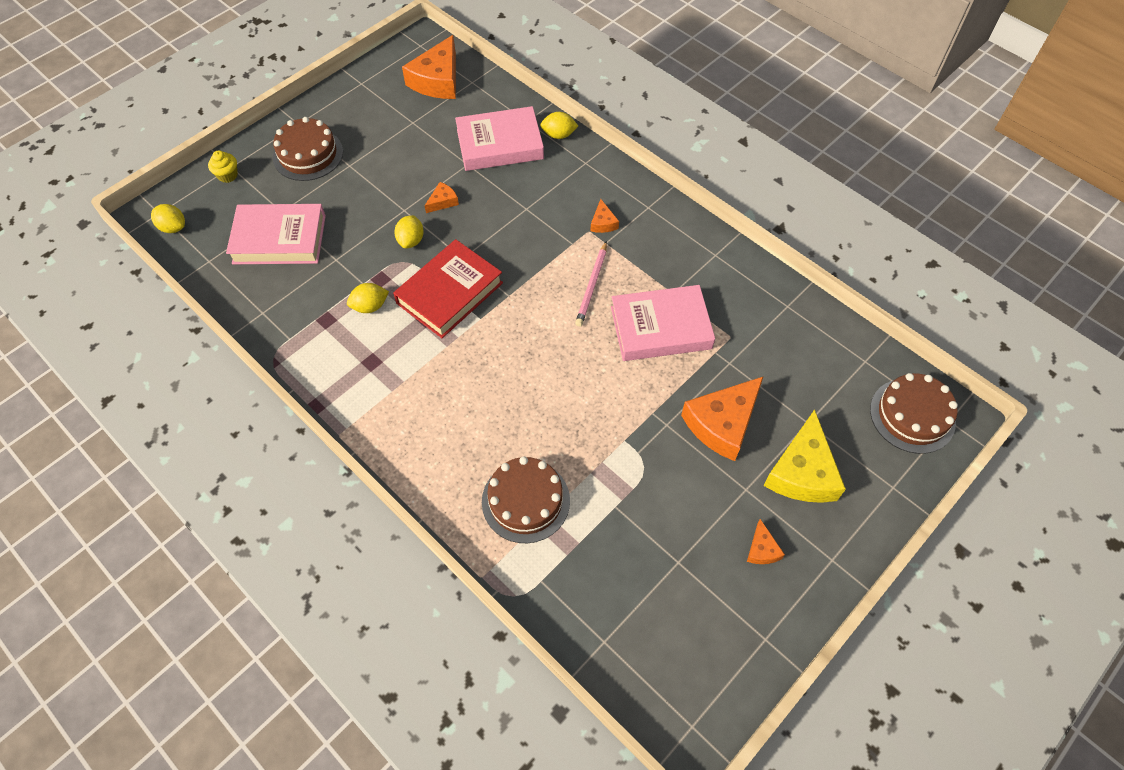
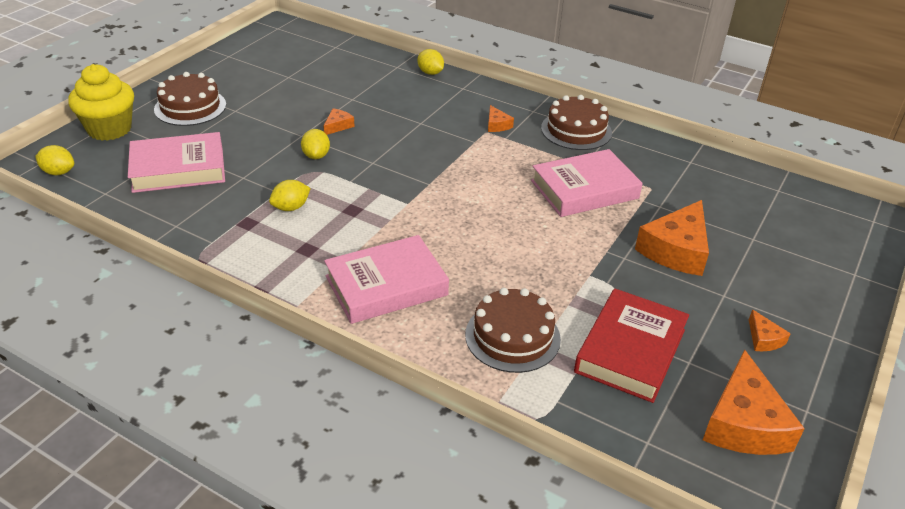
camera: 15 degrees left, 20 degrees down
(228, 175) = (109, 129): yellow cupcake -> yellow cupcake, size x2.13
(437, 80) = (302, 48): orange cheese -> orange cheese (744, 423)
(450, 293) = (369, 188): red book -> red book (630, 351)
(500, 144) = (378, 83): pink book -> pink book (386, 285)
(558, 135) = (430, 73): yellow lemon -> yellow lemon turned 60 degrees clockwise
(592, 286) = (506, 168): pink pencil -> none
(802, 471) = (768, 274): yellow cheese -> none
(912, 415) = (840, 221): brown cake -> brown cake (576, 130)

